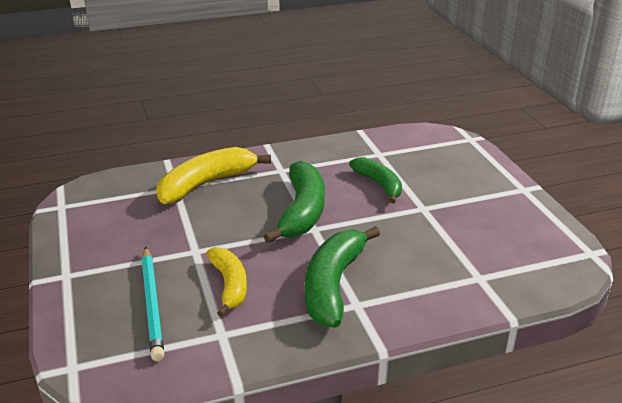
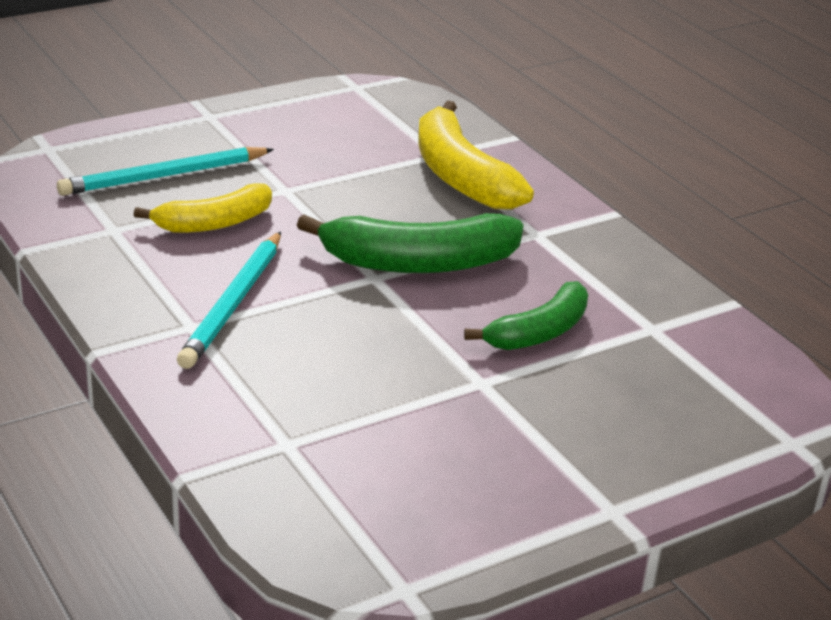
camera: 75 degrees right, 0 degrees up
(206, 184) = (460, 176): yellow banana -> yellow banana turned 150 degrees counterclockwise
(333, 285) = (233, 303): green banana -> turquoise pencil

